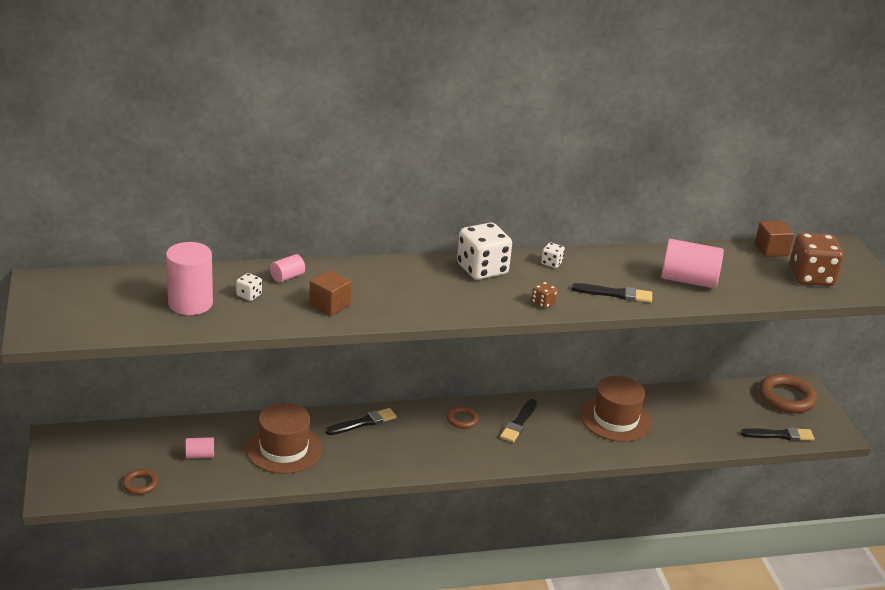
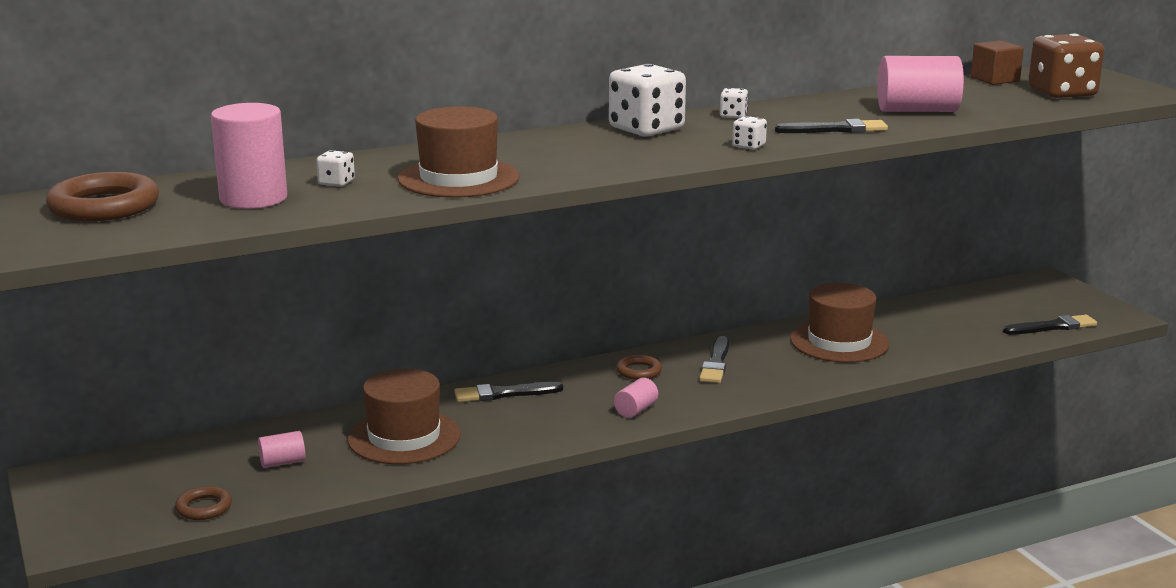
camera: 10 degrees left, 10 degrees down
(287, 277) = (382, 162): pink cylinder -> pink cylinder (636, 410)
(329, 305) = (458, 178): brown cube -> brown hat
(363, 423) = (504, 394): black brush -> black brush turned 150 degrees counterclockwise
(543, 303) = (748, 146): brown dice -> white dice
(786, 398) = (1035, 293): brown ring -> brown ring (104, 206)

